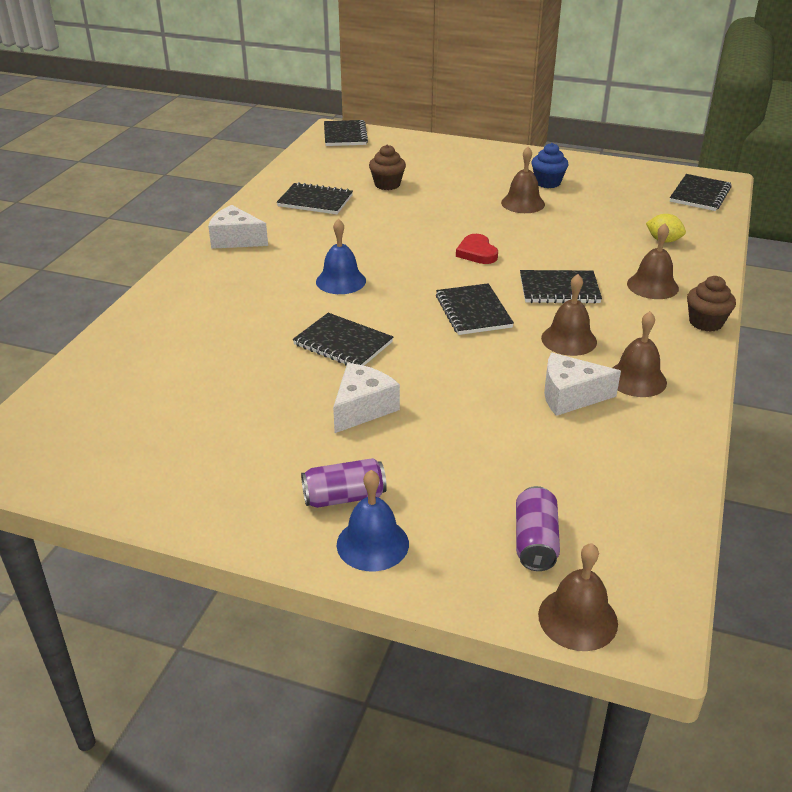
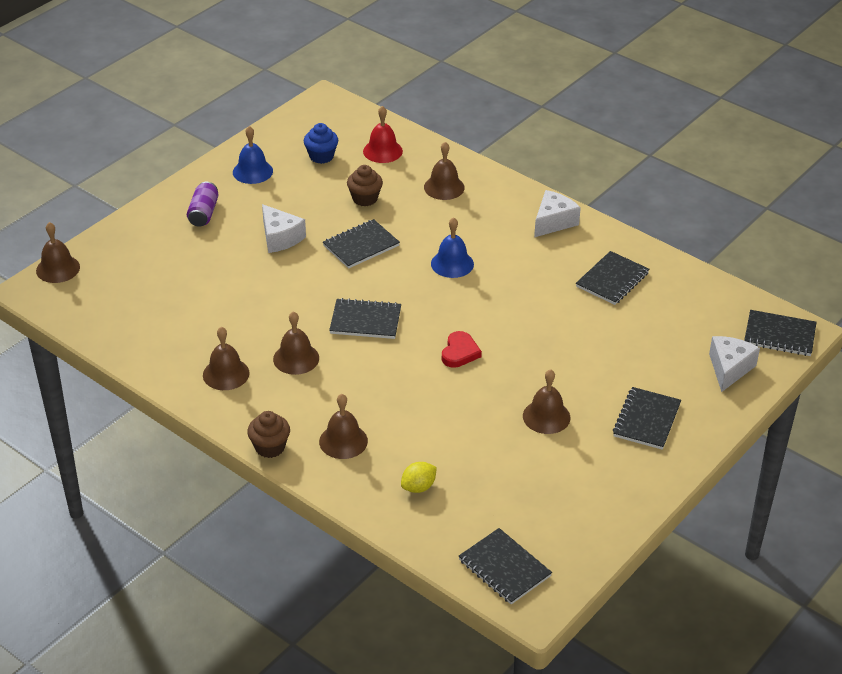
camera: 110 degrees right, 5 degrees up
(126, 373) = (382, 151): none -> red bell
(196, 312) = (444, 187): none -> brown bell
(372, 544) = (160, 215): blue bell -> blue bell (252, 171)
(387, 184) = (631, 334): brown cupcake -> brown cupcake (365, 198)
(477, 253) = (459, 352): red heart -> red heart turned 105 degrees clockwise
(535, 541) = (117, 272): purple can -> none
(547, 183) = (588, 453): blue cupcake -> blue cupcake (321, 156)
(559, 289) = (370, 380): black notebook -> black notebook (646, 420)
(570, 396) = (230, 333): white cheese -> white cheese (729, 369)

